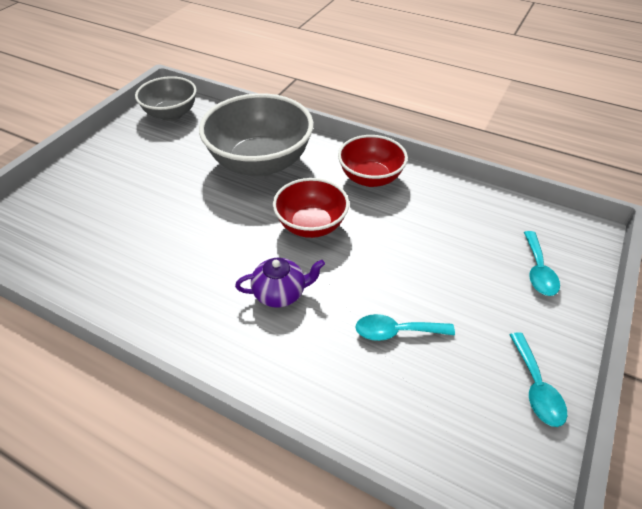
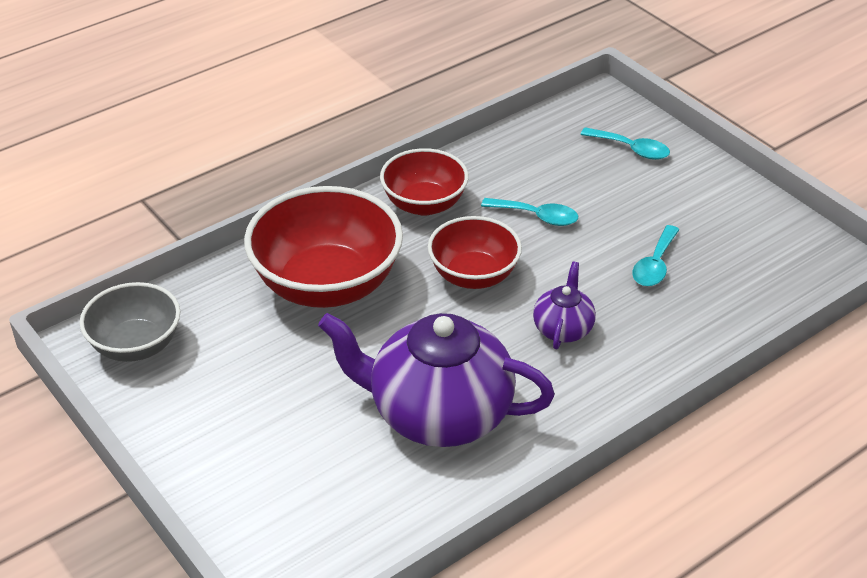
camera: 65 degrees left, 5 degrees down
(158, 252) = (438, 414): none -> purple teapot
(260, 163) = (327, 285): grey bowl -> red bowl
(536, 387) = (751, 208): turquoise spoon -> turquoise spoon (537, 216)

